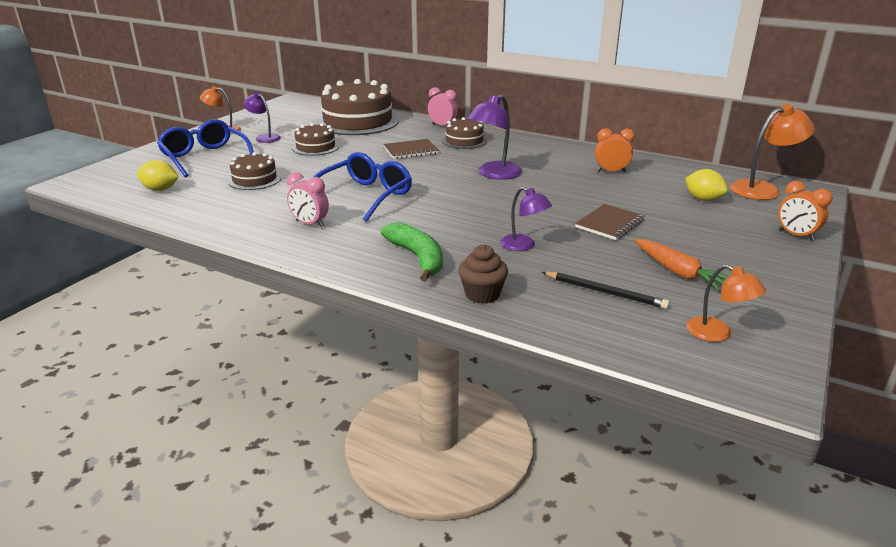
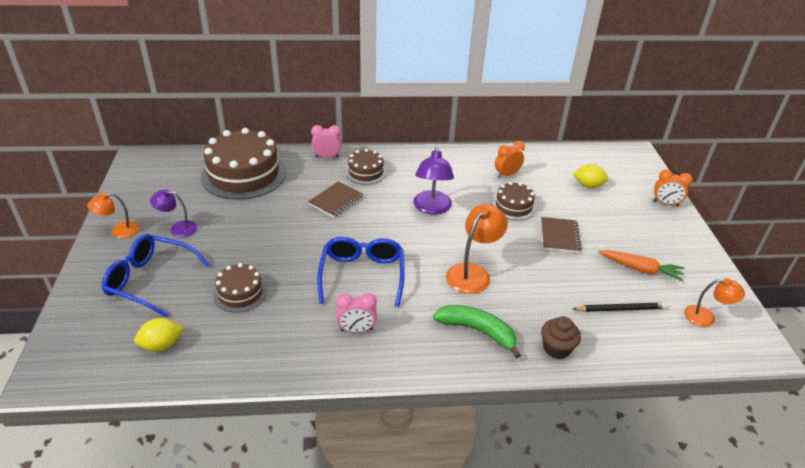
camera: 35 degrees left, 10 degrees up
(315, 147) = (245, 225): brown cake -> brown cake (513, 206)
(523, 246) = (531, 284): purple lamp -> none
(763, 189) = (610, 161): orange lamp -> orange lamp (473, 273)

